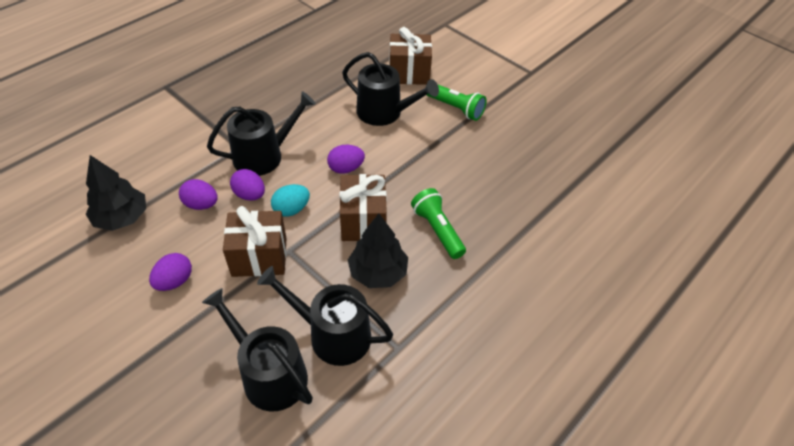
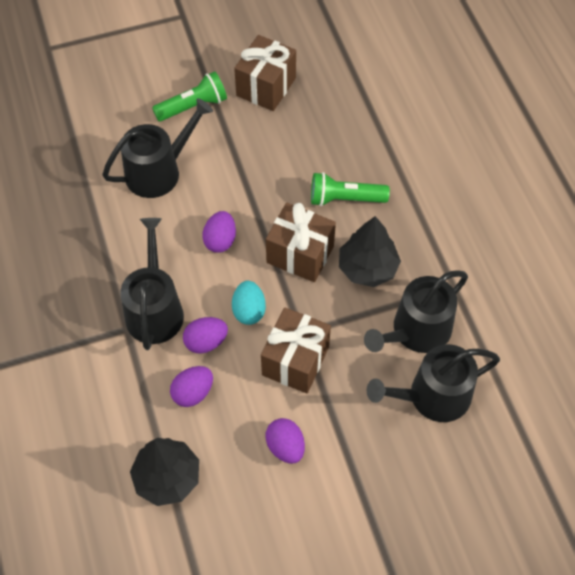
camera: 60 degrees left, 10 degrees up
(409, 73) = (110, 121): brown gift -> brown gift (266, 87)

